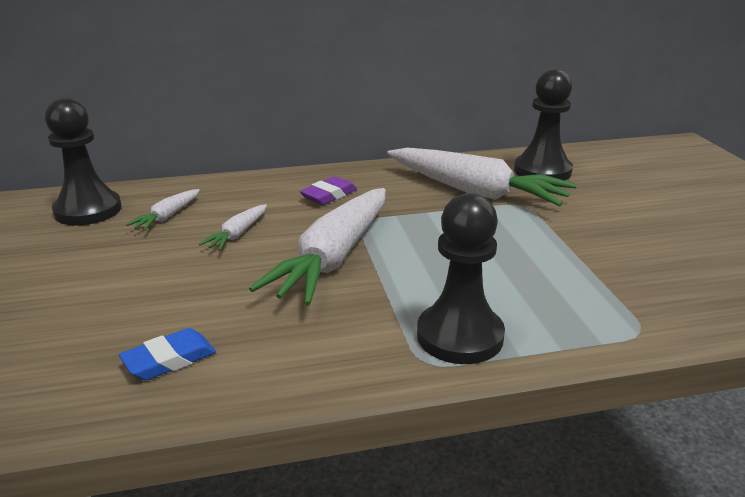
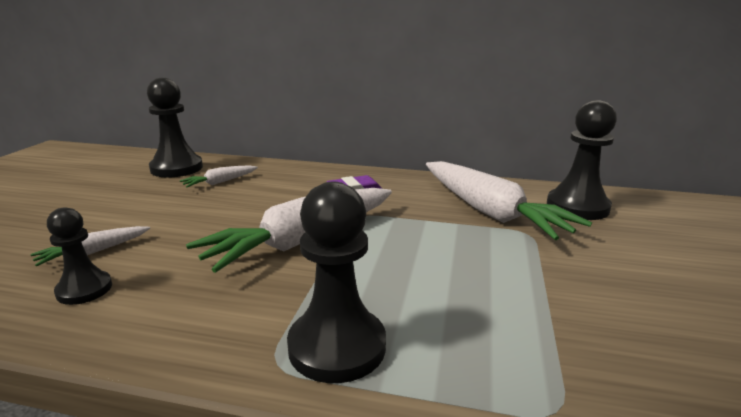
camera: 25 degrees right, 5 degrees down
(169, 360) = (84, 289): blue eraser -> black pawn
(237, 234) = (252, 205): white carrot -> white carrot (94, 252)

